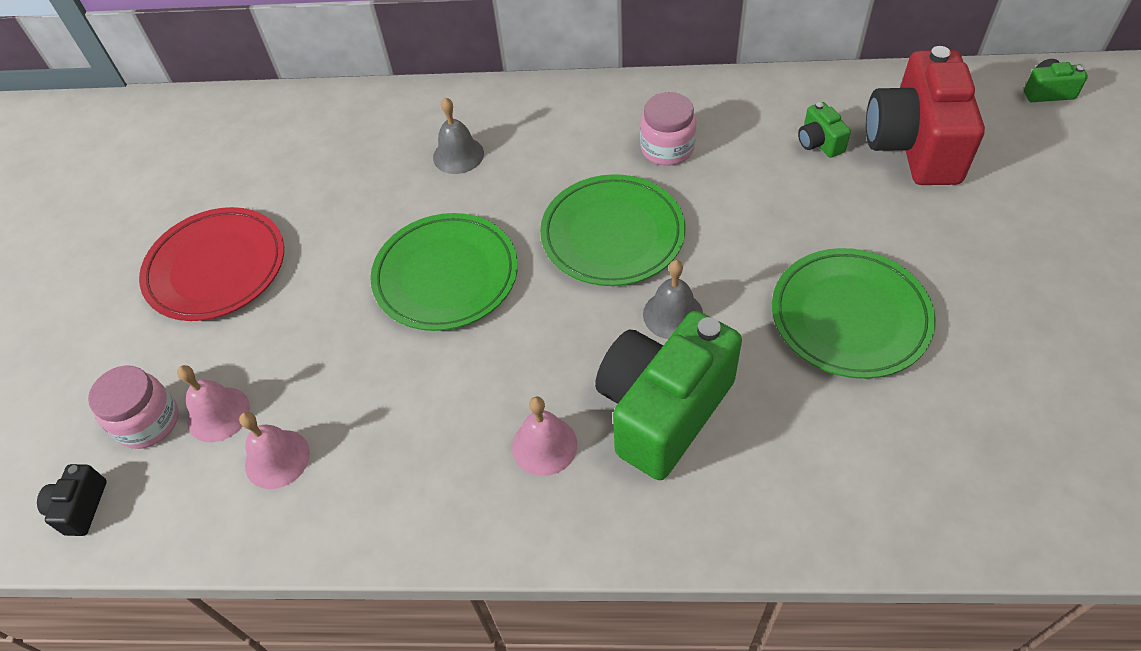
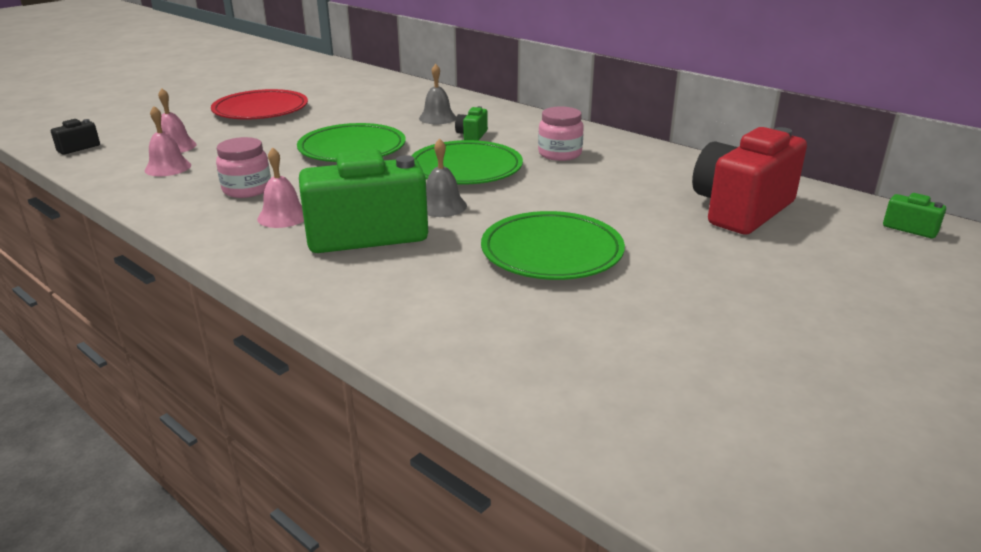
camera: 35 degrees right, 25 degrees down
(148, 422) = (147, 137): pink jar -> pink jar (247, 189)
(819, 142) = (669, 185): green camera -> green camera (472, 135)

